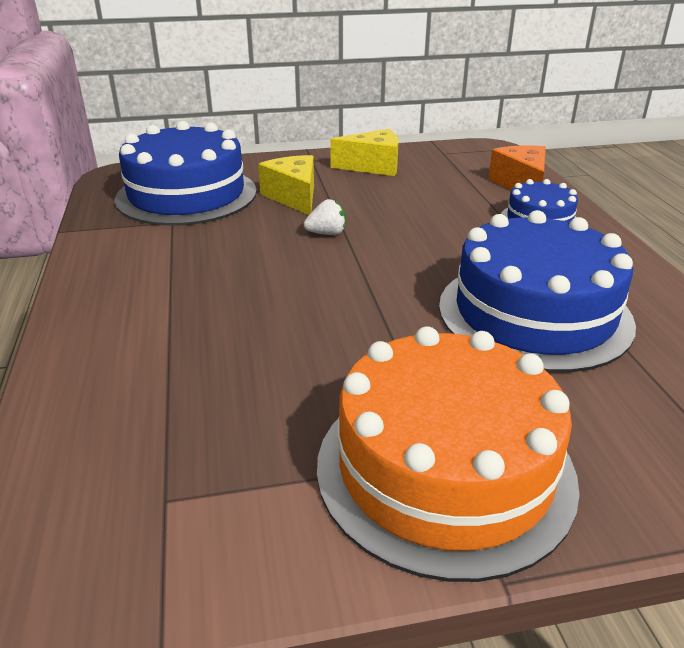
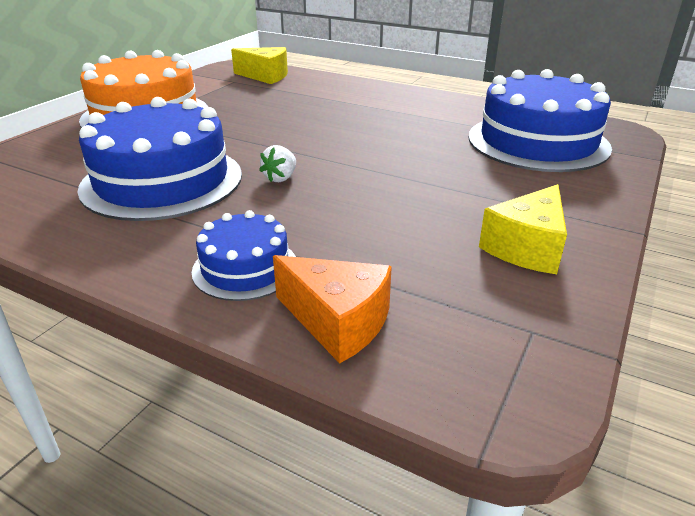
camera: 130 degrees right, 0 degrees up
(294, 197) = (480, 176): yellow cheese -> yellow cheese (265, 76)
(327, 234) = (385, 164): white strawberry -> white strawberry (280, 178)

